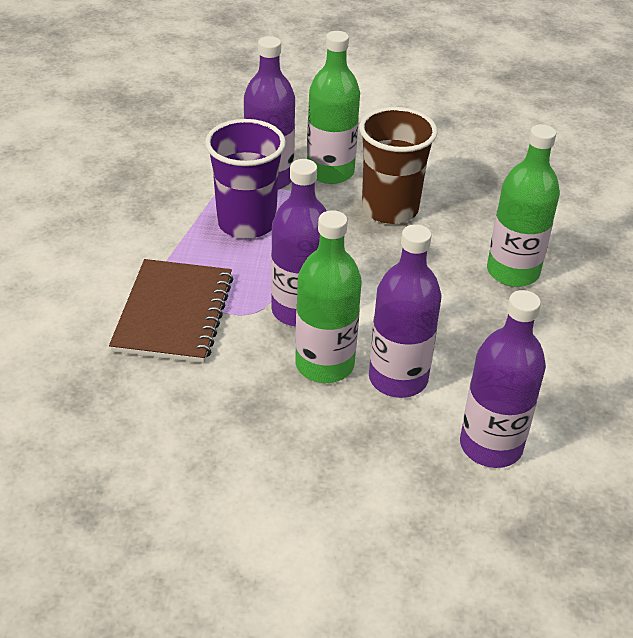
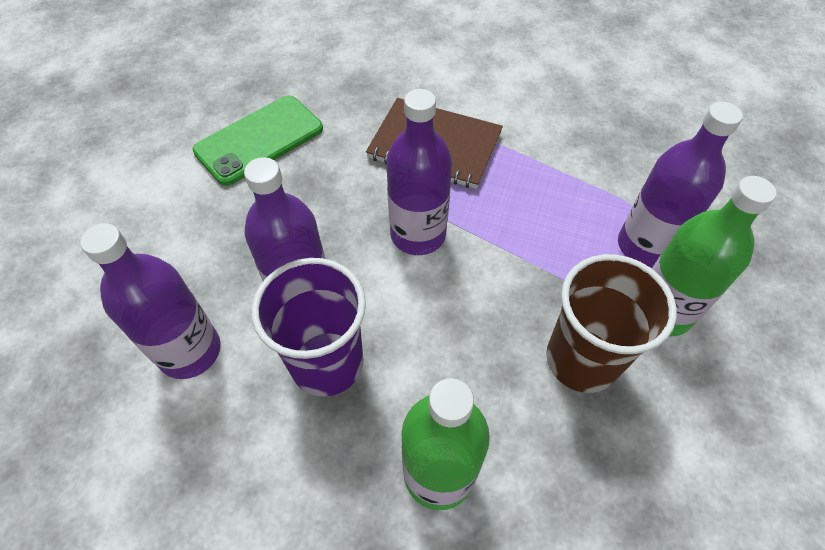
camera: 105 degrees right, 15 degrees up
(193, 471) = (259, 140): none -> green phone
(246, 223) = (561, 214): purple cup -> purple cup (327, 363)
(324, 364) = (340, 240): green bottle -> none

